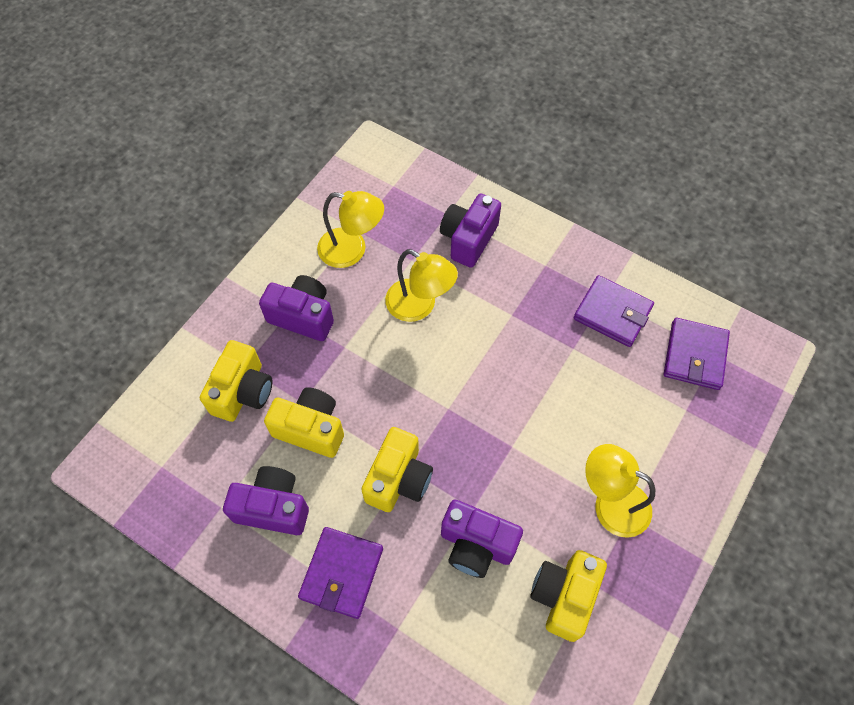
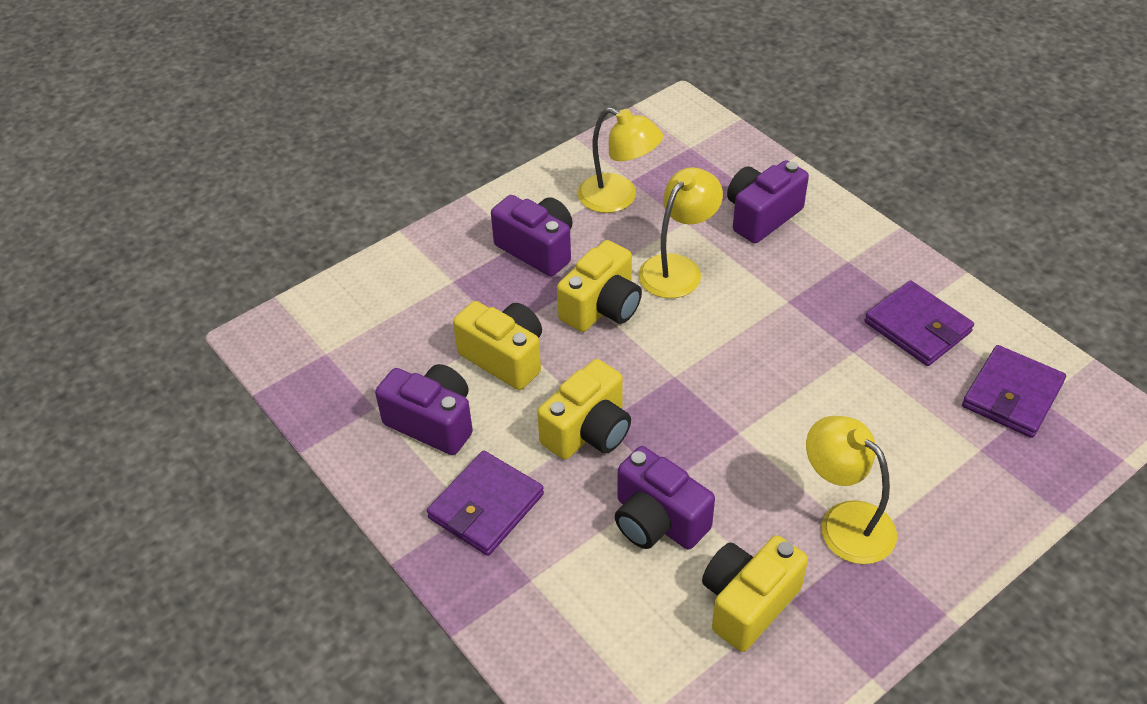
camera: 20 degrees right, 15 degrees down
(243, 392) = (442, 304): yellow camera -> yellow camera (602, 307)
(419, 306) = (677, 268): yellow lamp -> yellow lamp turned 105 degrees counterclockwise

